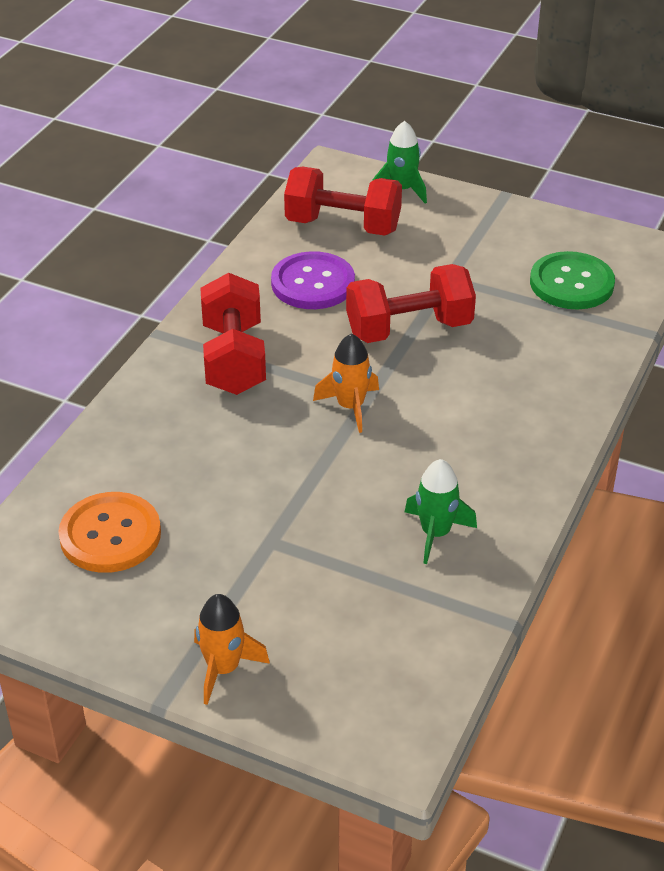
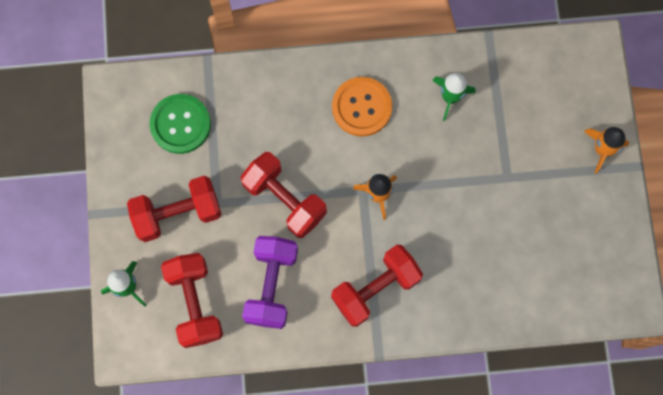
camera: 120 degrees left, 35 degrees up
(110, 535) = (556, 263): orange button -> orange button (362, 107)
(313, 283) = (272, 285): purple button -> purple dumbbell
(458, 247) = (178, 213): none -> red dumbbell

